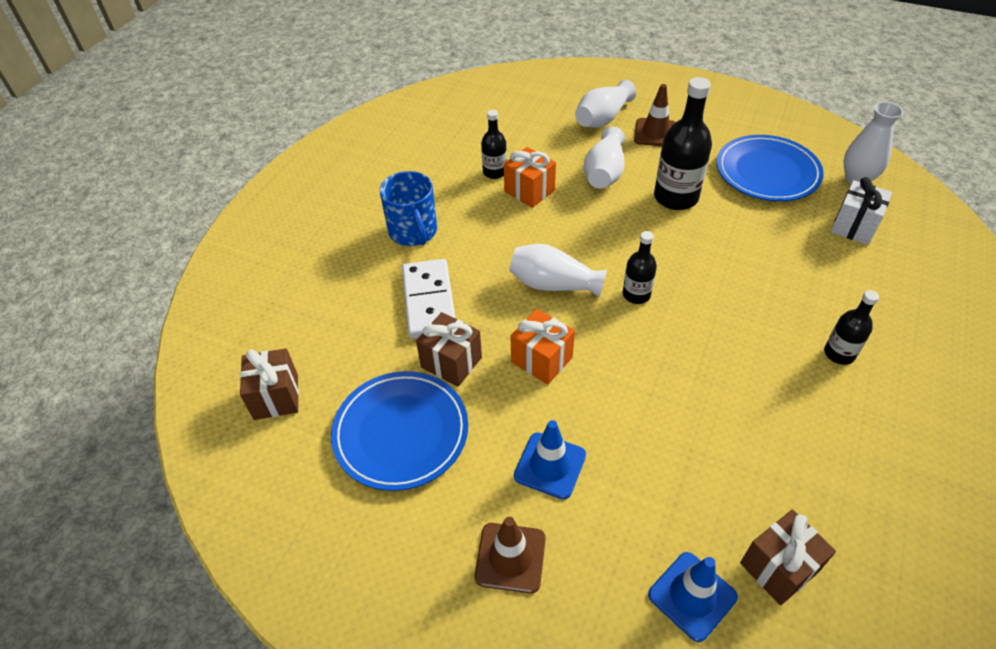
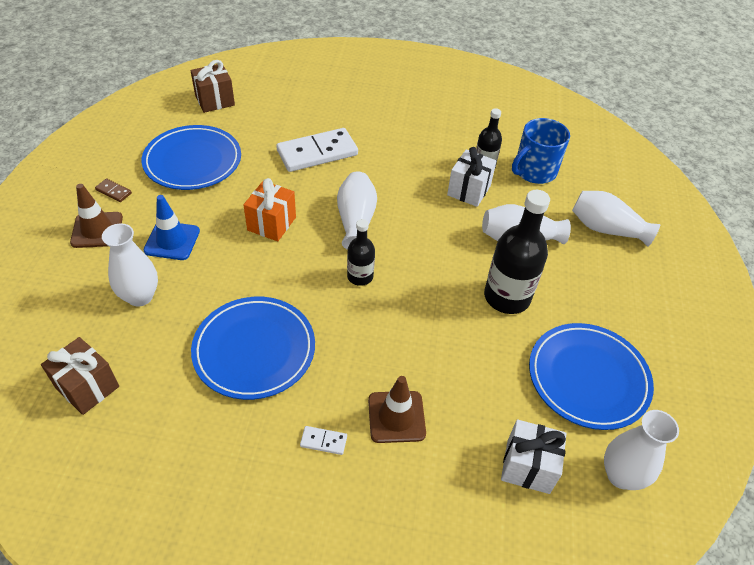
camera: 70 degrees right, 0 degrees up
(413, 231) = (390, 131): blue mug -> blue mug (534, 171)
(435, 535) = (113, 191): none -> brown domino
(451, 362) = (259, 175): brown gift -> none
(529, 191) = (468, 190): orange gift -> white gift
(641, 505) = (140, 296): none -> white vase
(655, 133) = (605, 273): brown traffic cone -> brown traffic cone (396, 417)
(692, 596) = (65, 332): blue traffic cone -> none
(729, 396) = (254, 350): none -> blue plate
(839, 353) = (323, 441): black bottle -> white domino

